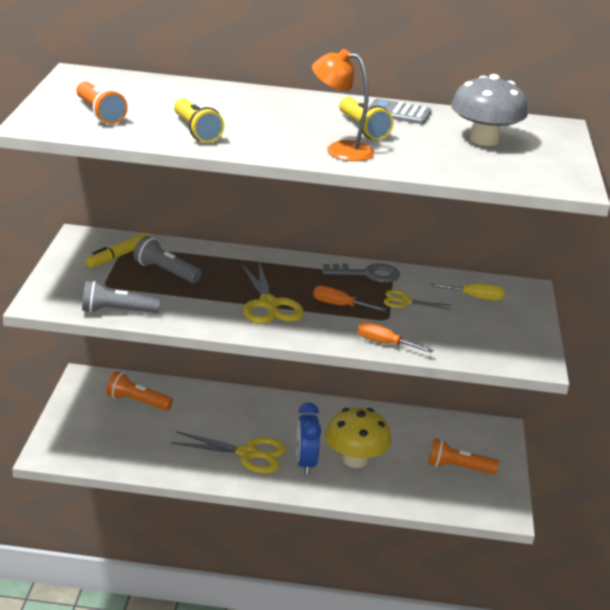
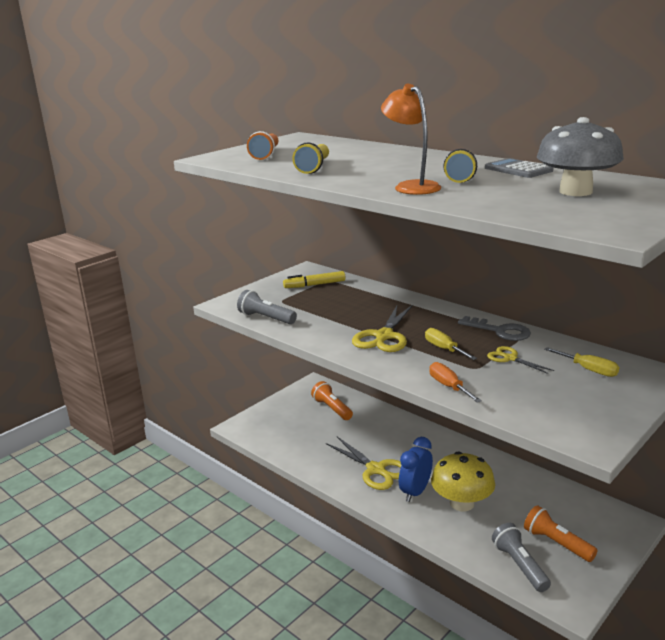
camera: 40 degrees right, 5 degrees down
(165, 272) = (334, 300): grey flashlight -> grey flashlight (519, 565)
(339, 305) = (444, 349): orange screwdriver -> yellow screwdriver

